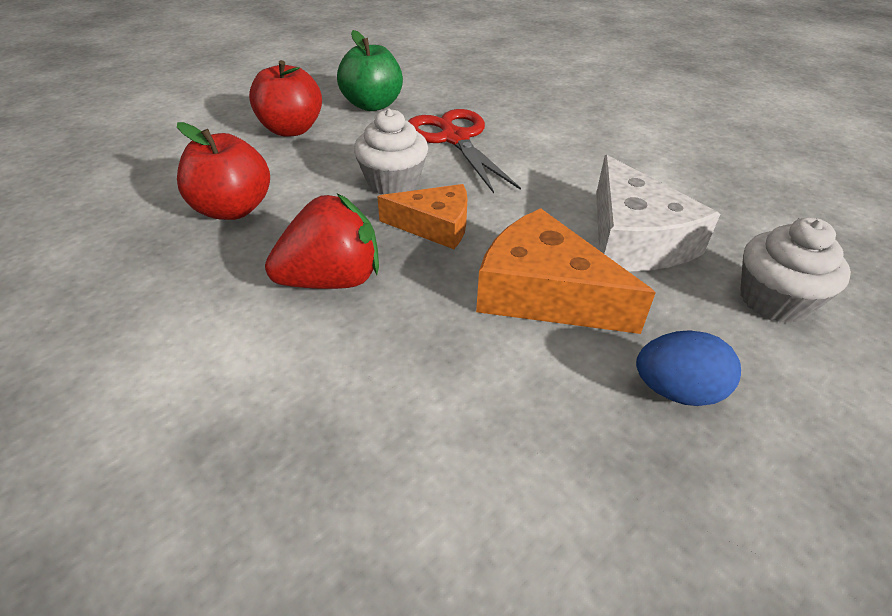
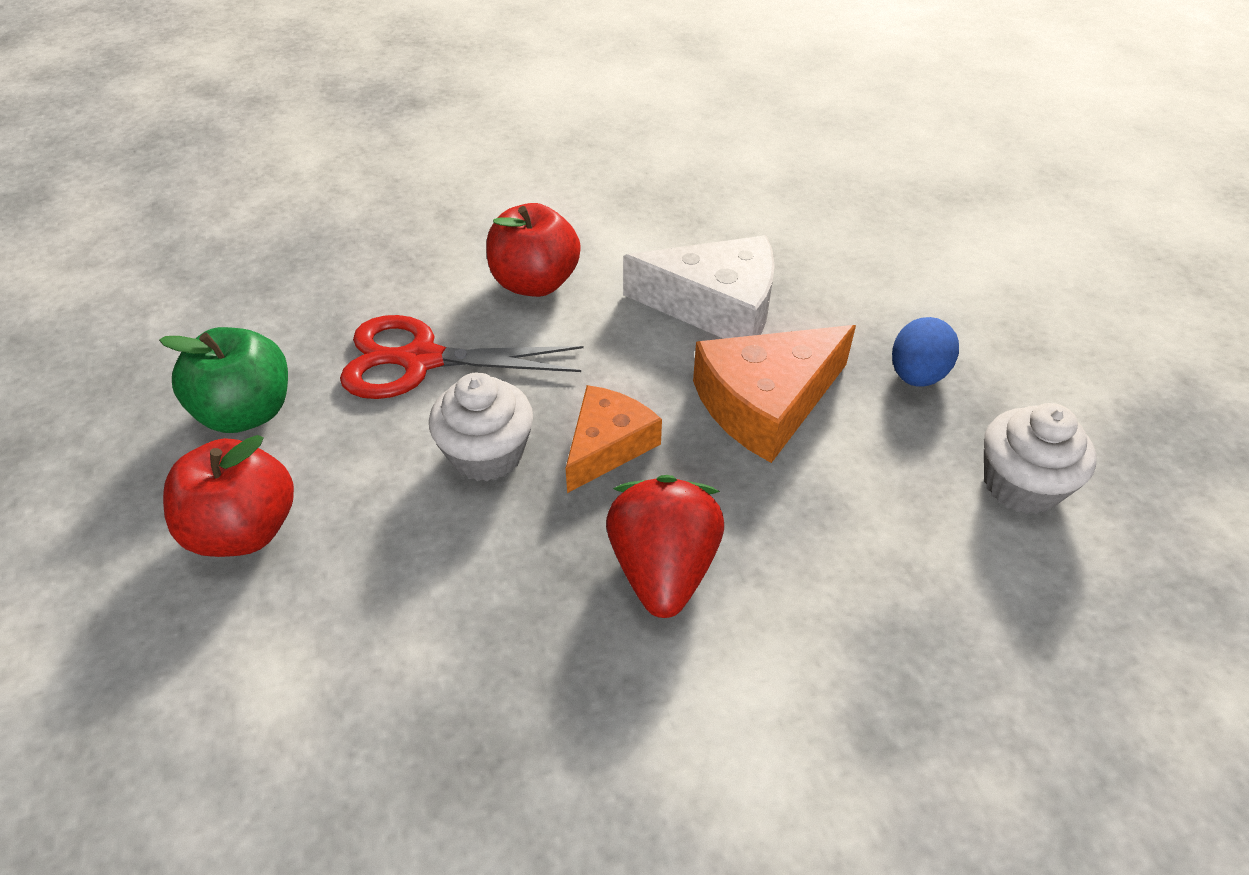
camera: 65 degrees left, 5 degrees up
(233, 209) = (440, 648): red apple -> red apple (535, 283)
(774, 300) = (839, 269): white cupcake -> white cupcake (1021, 485)

